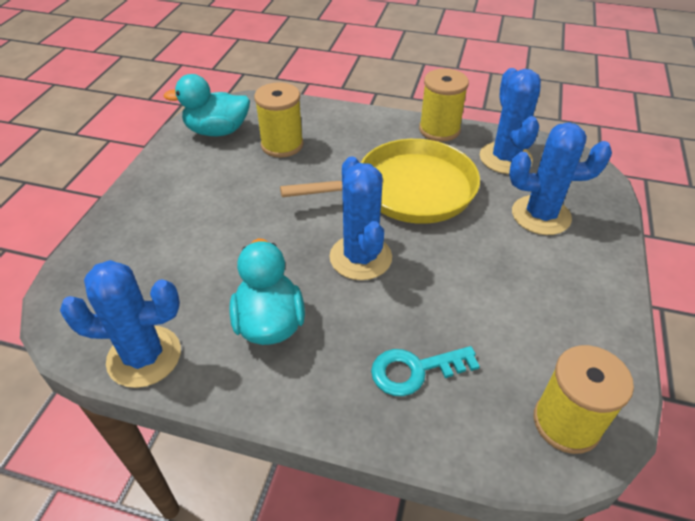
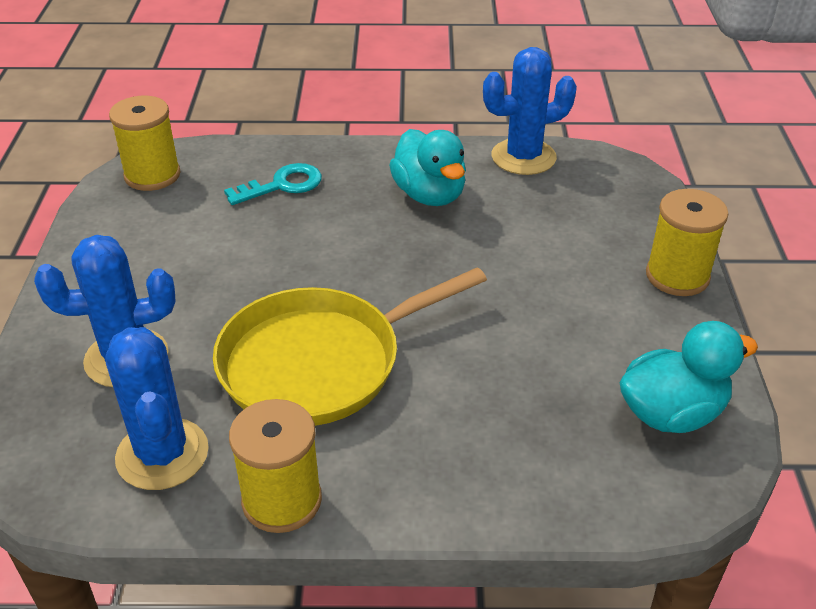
camera: 165 degrees right, 5 degrees down
(282, 145) = (546, 406): yellow spool -> yellow spool (677, 276)
(360, 257) = (360, 264): blue cactus -> none

